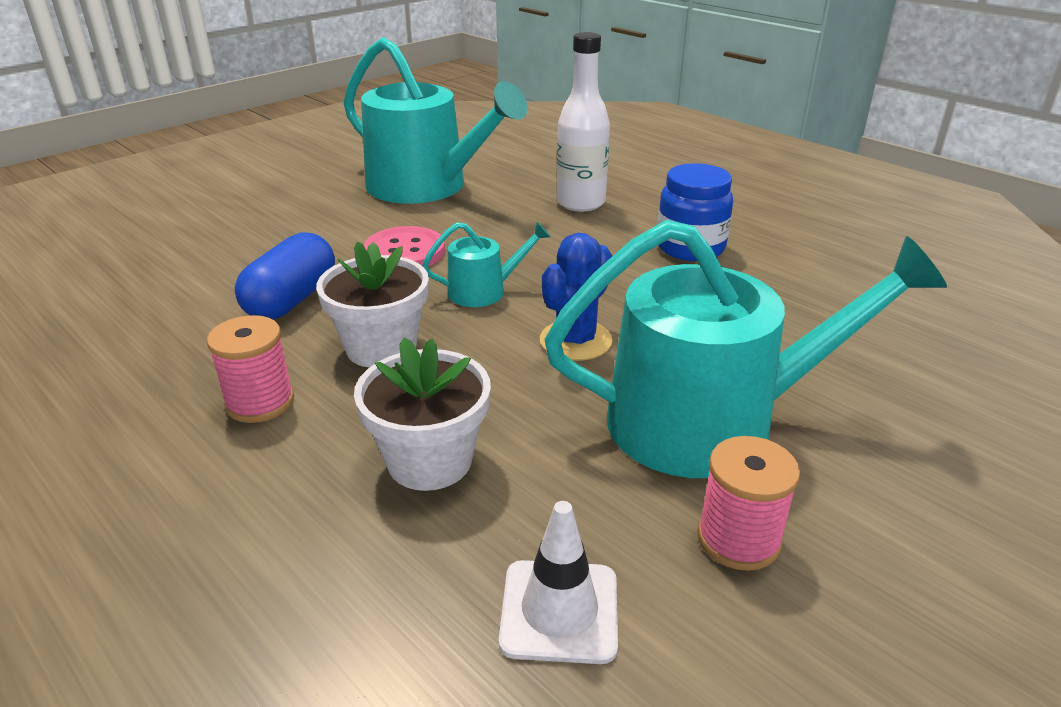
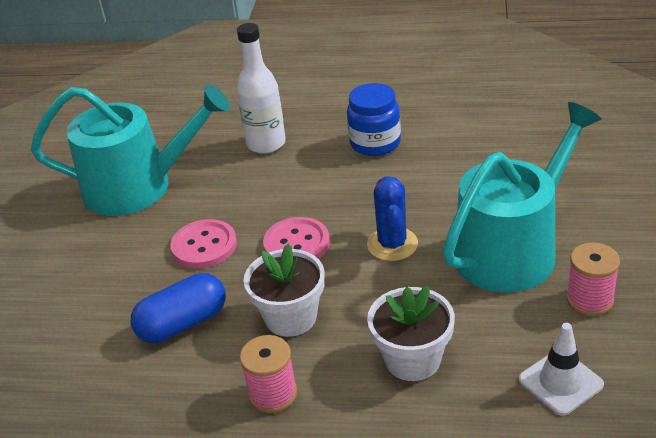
camera: 35 degrees left, 5 degrees up
(291, 300) = (183, 324): blue capsule -> blue capsule turned 75 degrees clockwise
(484, 291) = (296, 244): turquoise watering can -> pink button

